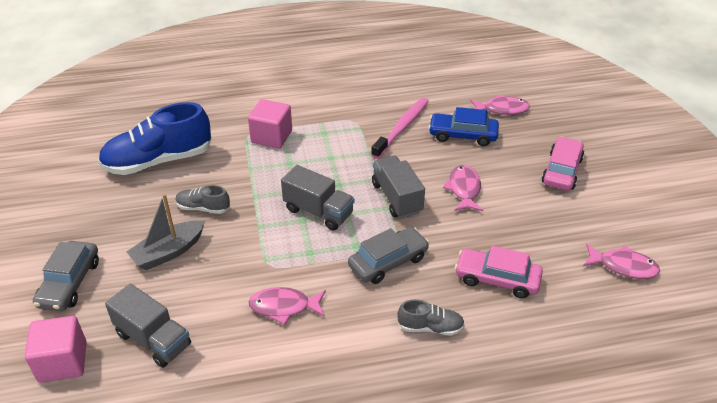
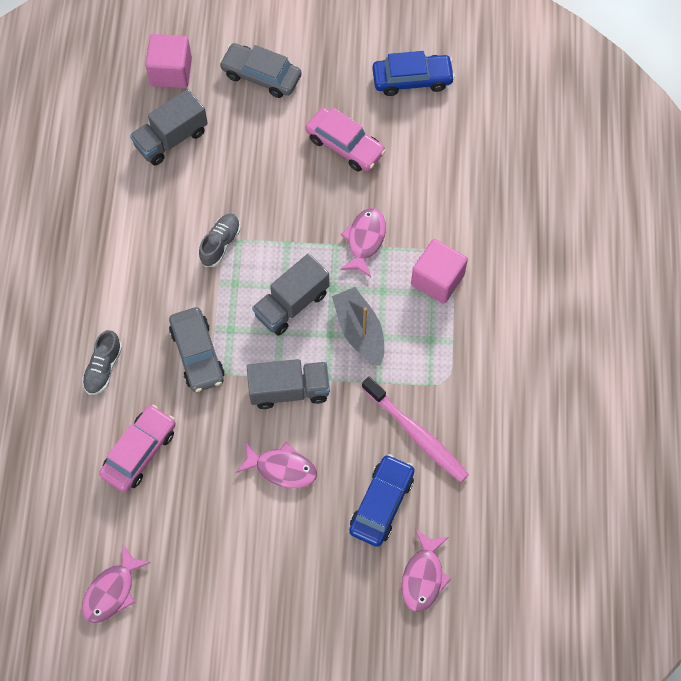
camera: 105 degrees right, 25 degrees up
(76, 180) = (412, 79): none -> blue car
(158, 161) = (423, 158): blue shoe -> none
(169, 252) = (275, 158): grey boat -> grey boat (359, 331)
(203, 208) = (331, 194): grey shoe -> grey shoe (220, 244)
(284, 307) = (172, 247): pink fish -> pink fish (365, 240)
(562, 171) = (280, 598): pink car -> pink car (345, 145)

